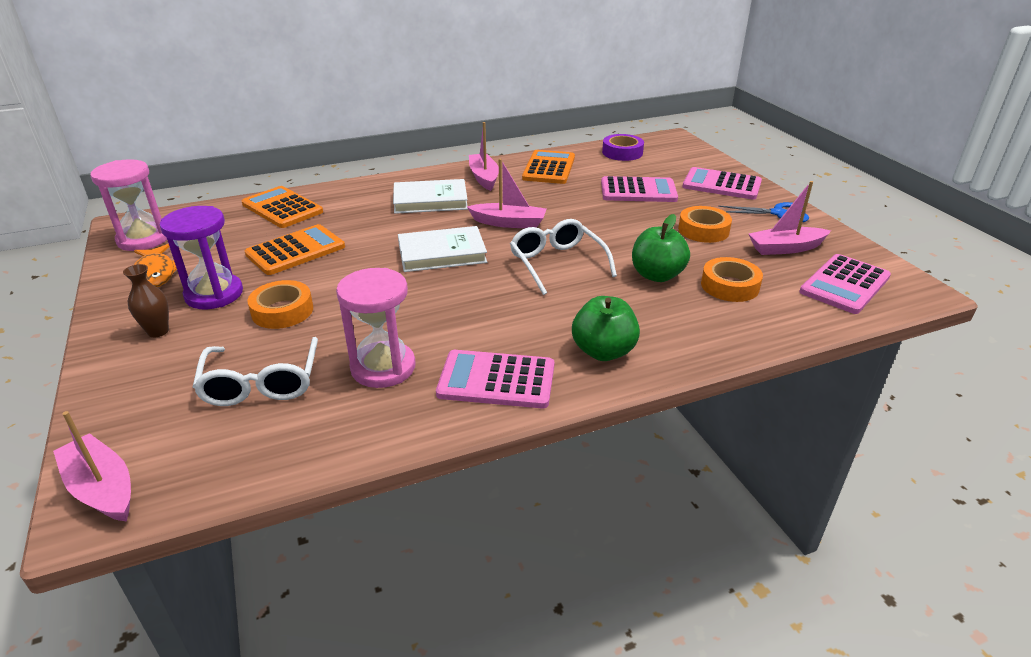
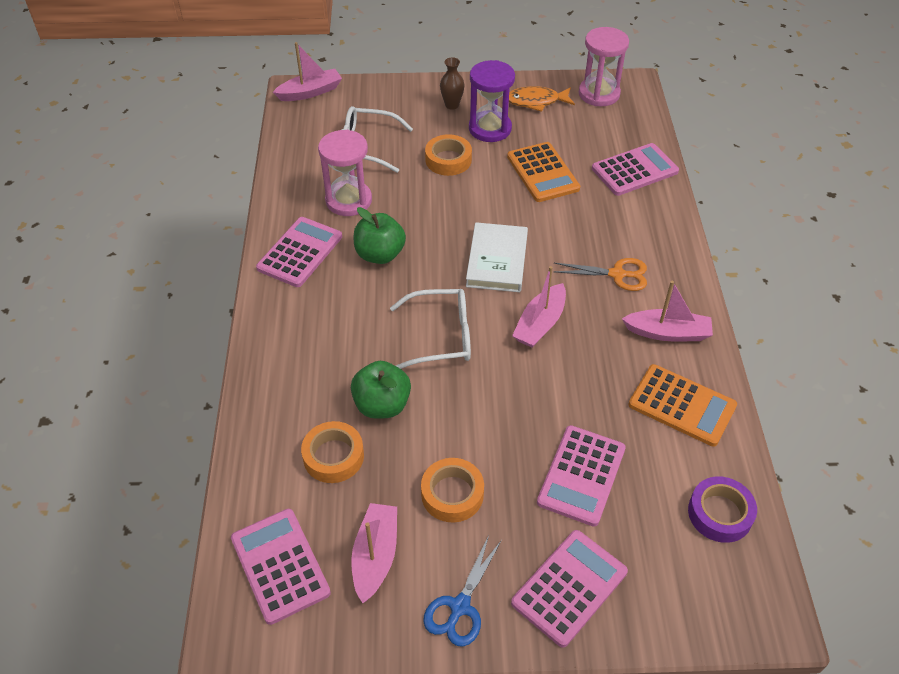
camera: 110 degrees right, 15 degrees up
(282, 208) = (634, 170): orange calculator -> pink calculator
(430, 200) = (617, 274): white book -> orange scissors
(603, 351) = (295, 321): green apple -> green apple (380, 254)

